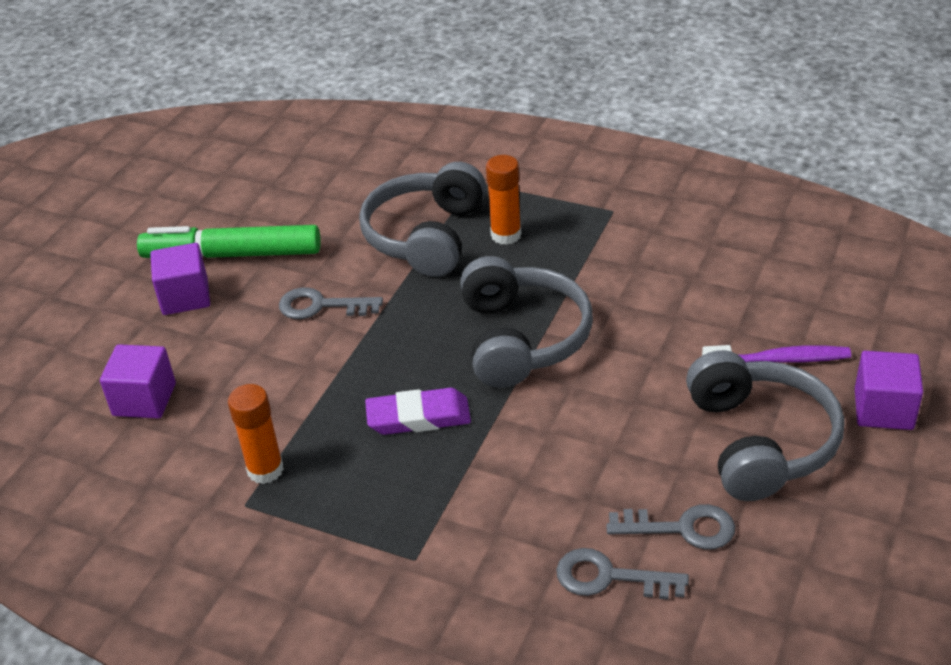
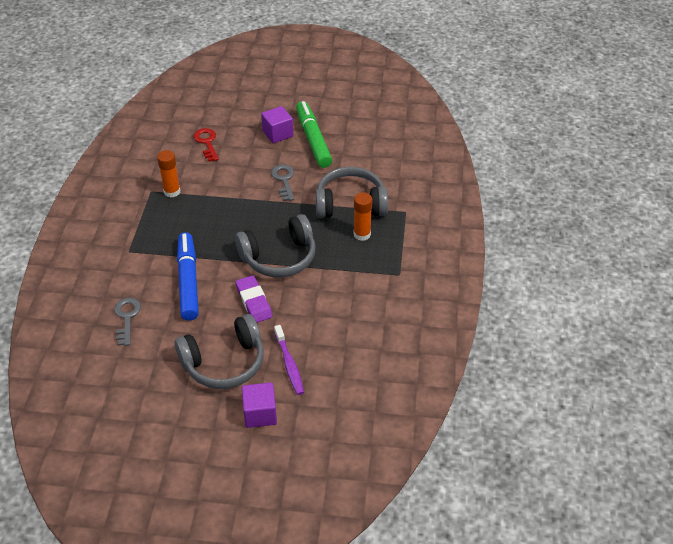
camera: 70 degrees right, 5 degrees up
(144, 399) = (207, 142): purple cube -> red key
(418, 417) = (215, 232): purple eraser -> purple eraser (254, 302)
(538, 470) = (188, 281): none -> blue marker
(682, 528) = (160, 339): grey key -> none

